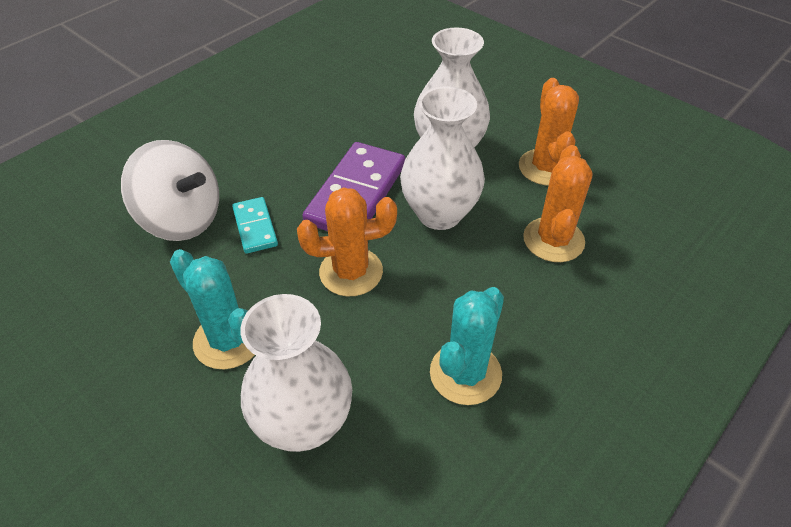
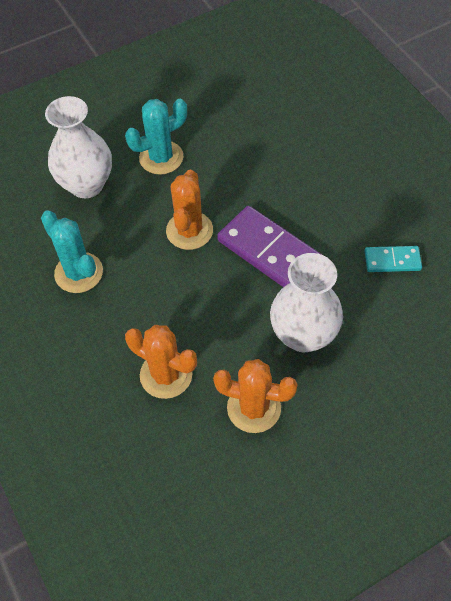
camera: 110 degrees right, 10 degrees up
(182, 219) = (280, 143): white spinning top -> none
(255, 227) = (256, 183): turquoise domino -> turquoise domino (392, 260)
(439, 214) = (226, 303): white vase -> none

